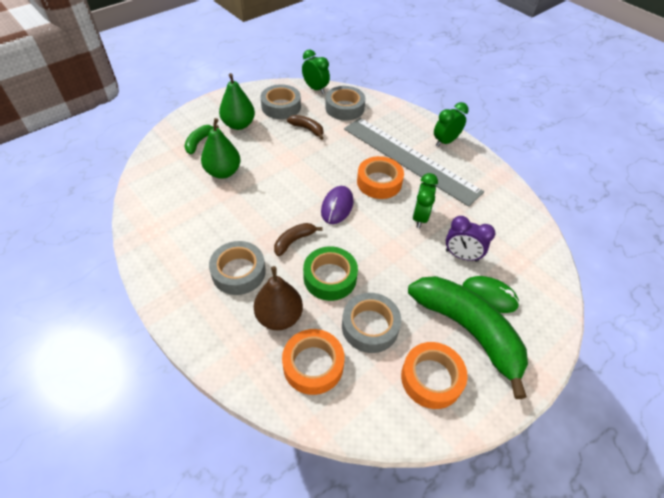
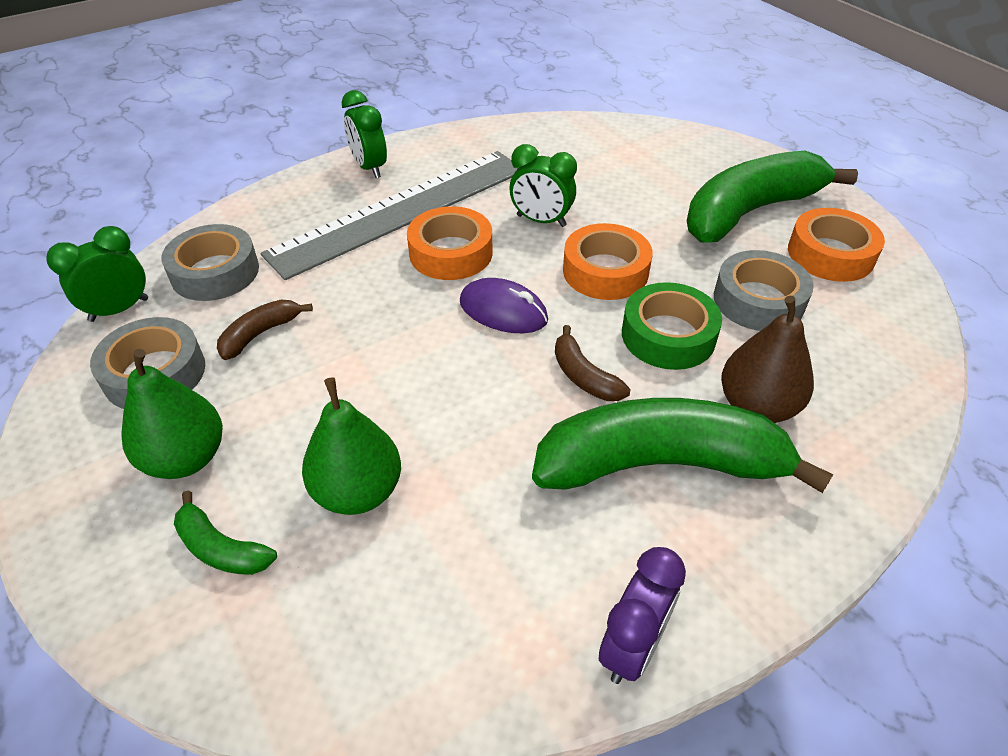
camera: 80 degrees left, 5 degrees down
(238, 272) = (661, 464): grey tape -> green banana
(313, 365) = (840, 369): orange tape -> orange tape (605, 271)
(461, 255) = (621, 194): purple clock -> purple clock (632, 647)
(489, 296) = (691, 184): green mouse -> none

